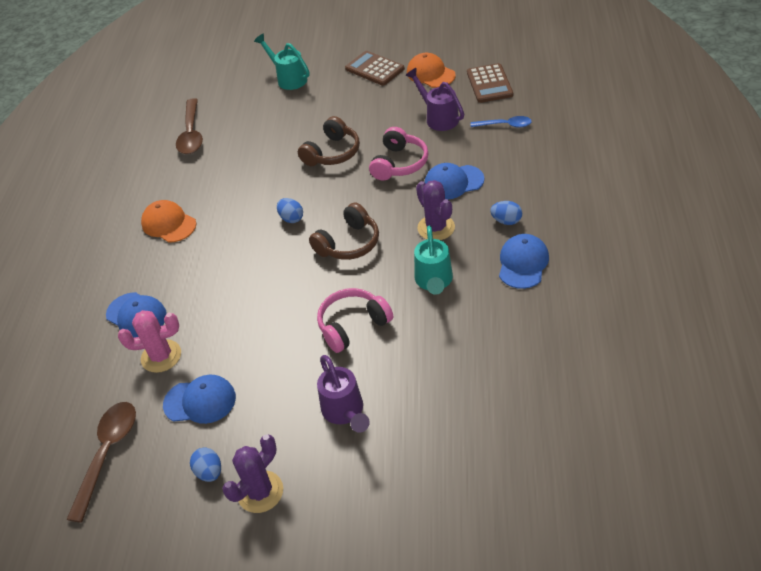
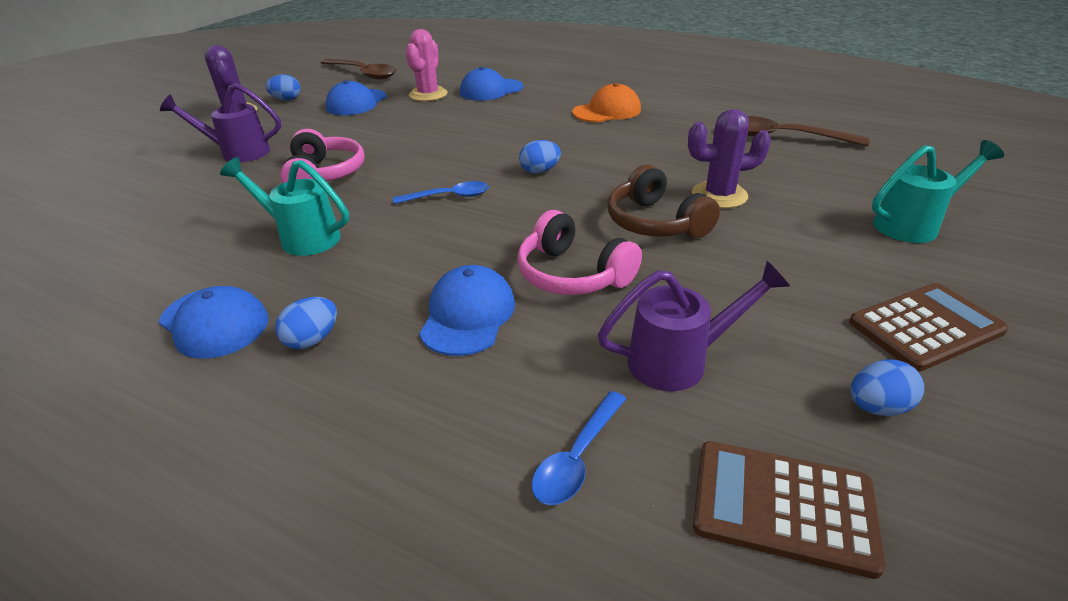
camera: 110 degrees right, 10 degrees down
(349, 243) = (448, 197): brown headphones -> blue spoon
(430, 74) = (877, 407): orange cap -> blue egg
(436, 228) = (390, 267): purple cactus -> purple cactus (719, 195)

